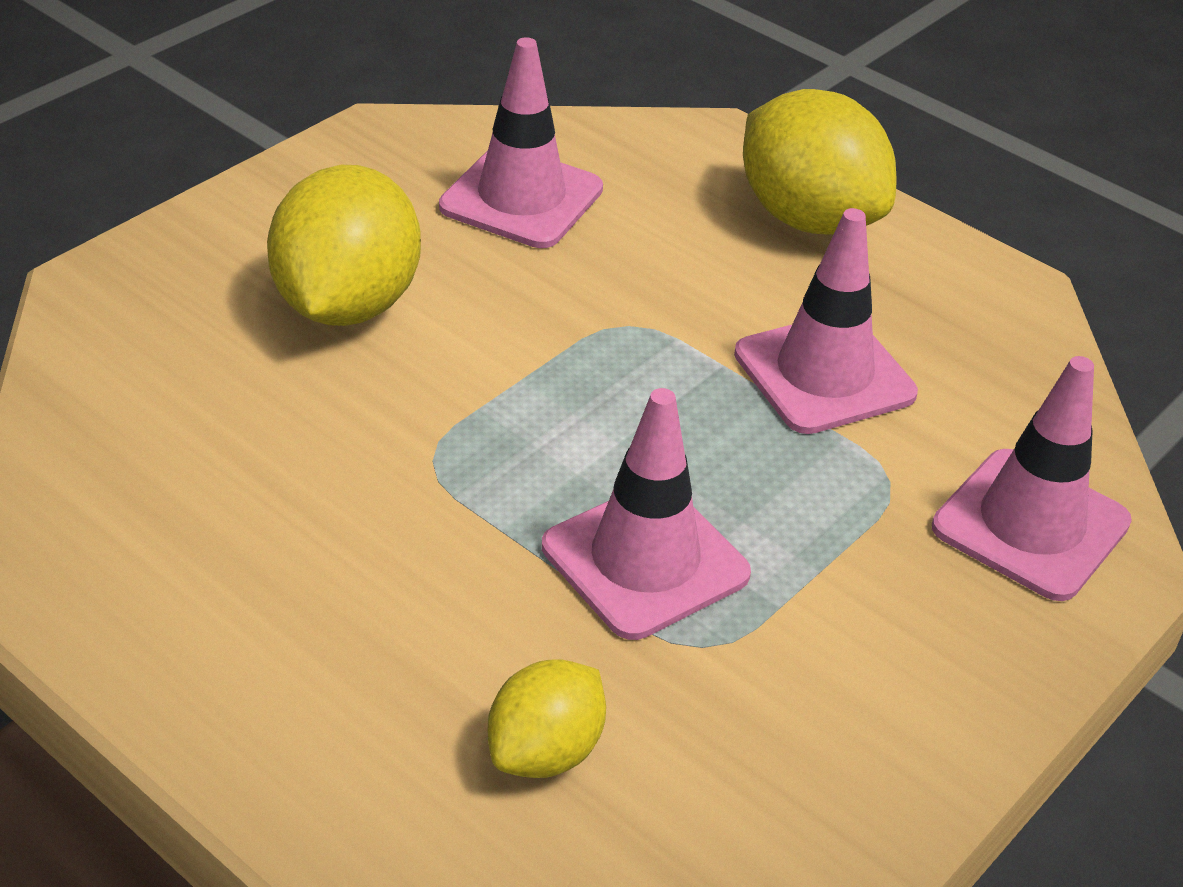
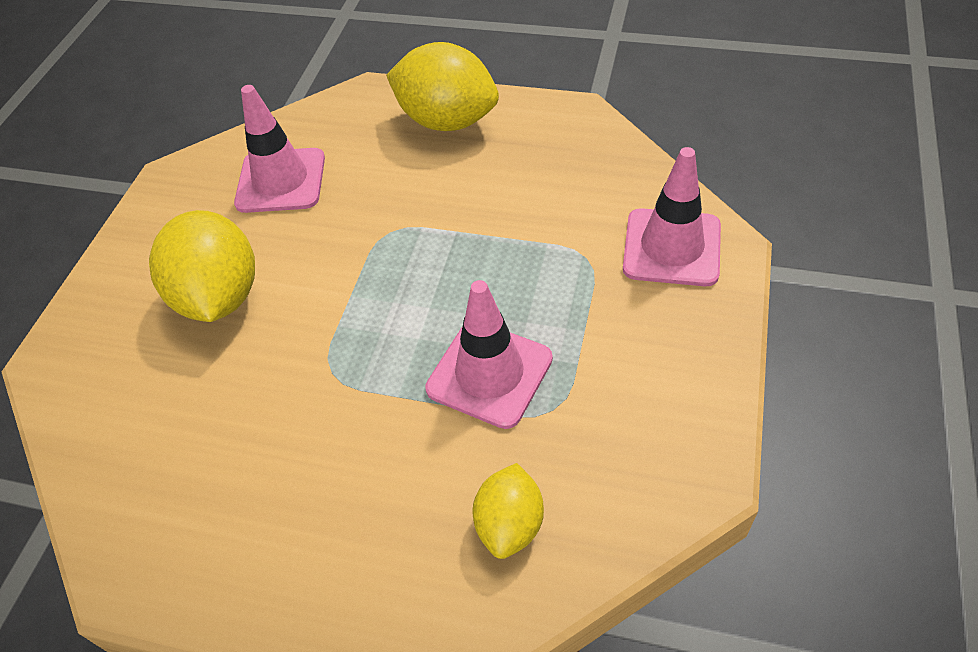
camera: 20 degrees left, 10 degrees up
(824, 374) = (513, 211): pink traffic cone -> none

